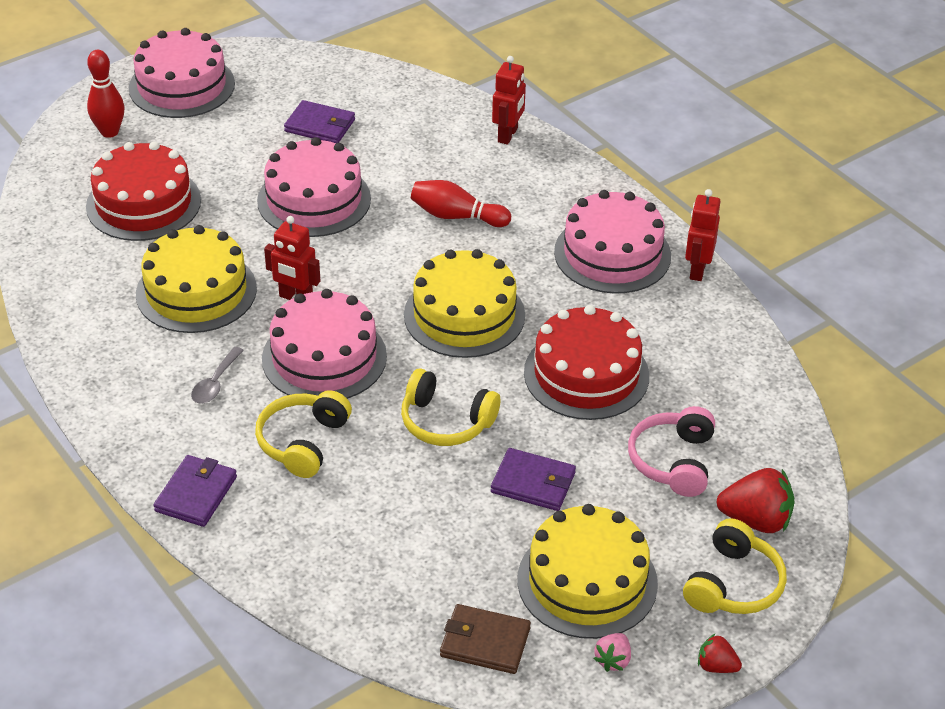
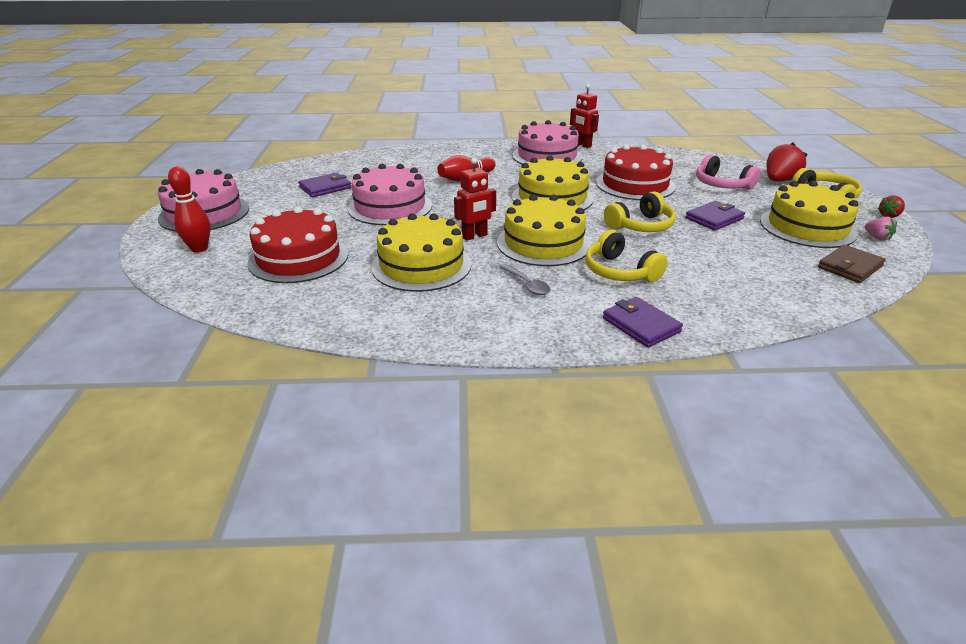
camera: 55 degrees left, 10 degrees down
(324, 357) = (543, 243): pink cake -> yellow cake
(508, 135) = (419, 151): red robot -> none

